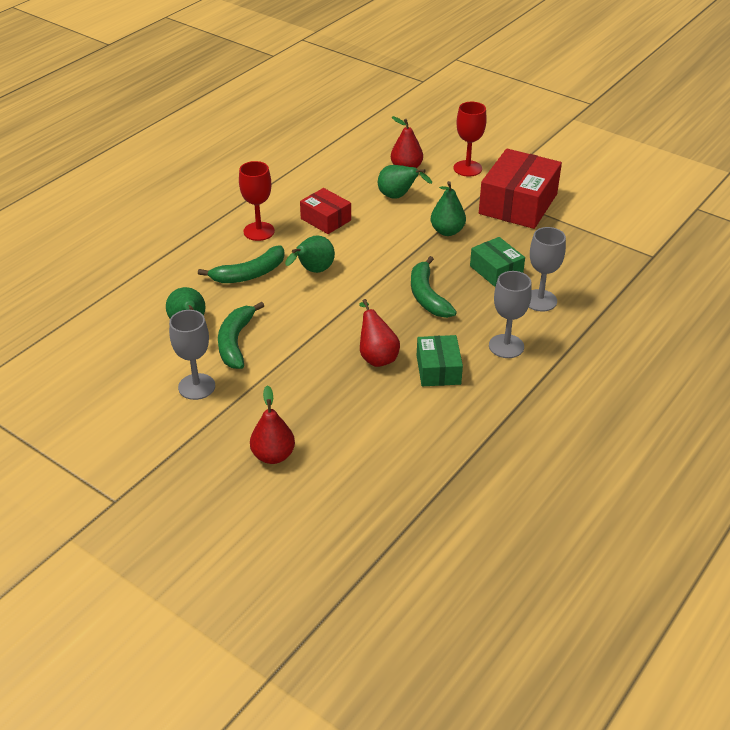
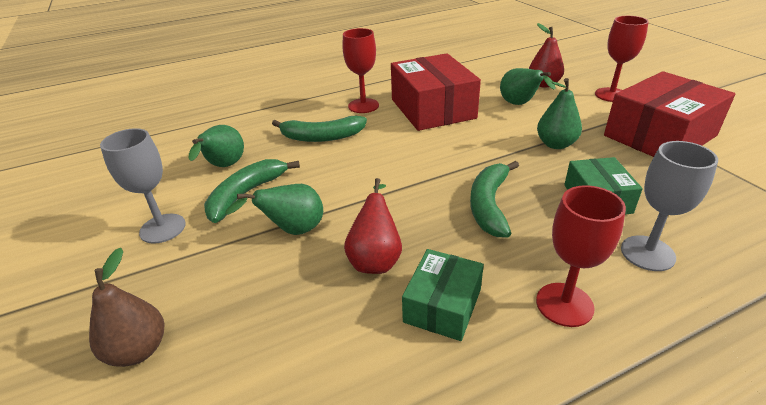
camera: 30 degrees right, 5 degrees down
(273, 455) = (138, 350): red pear -> brown pear
(313, 271) = (382, 148): green pear -> green pear (292, 230)
(325, 219) = (432, 109): red box -> red box, size x1.80
(506, 346) = (564, 304): grey goblet -> red goblet

